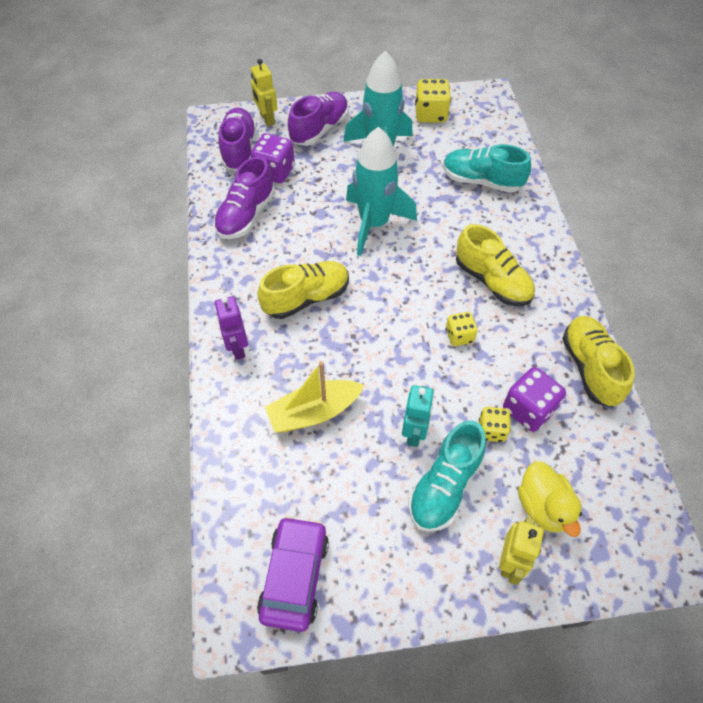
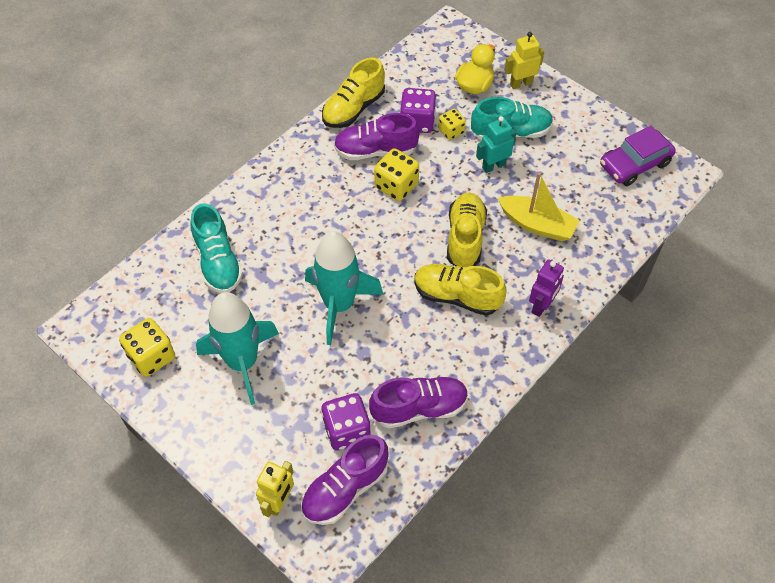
camera: 130 degrees left, 0 degrees up
(319, 129) = (254, 438): purple shoe -> purple shoe (375, 151)
(459, 336) = (396, 186): yellow dice -> yellow dice, size x1.60
(492, 281) = (327, 195): yellow shoe -> yellow shoe (465, 238)

